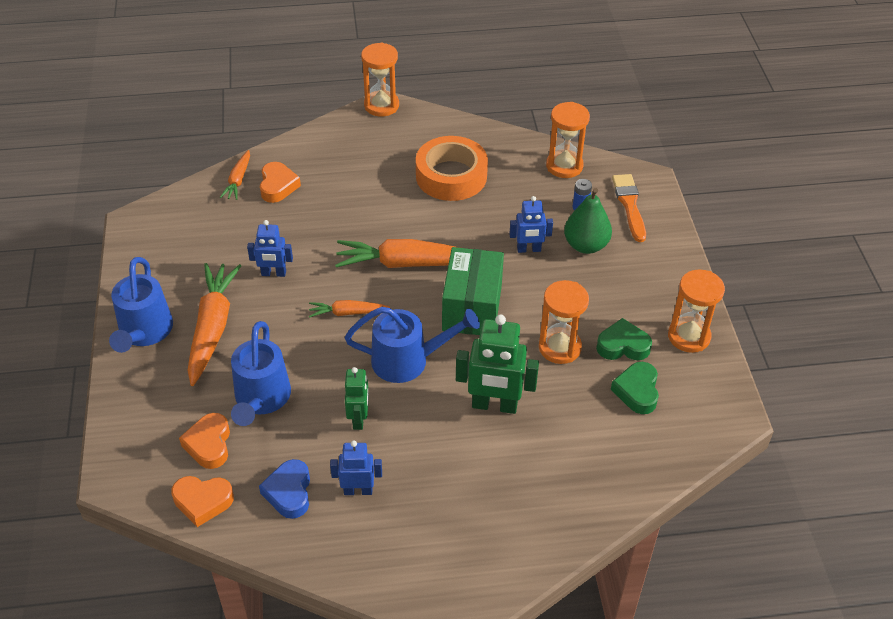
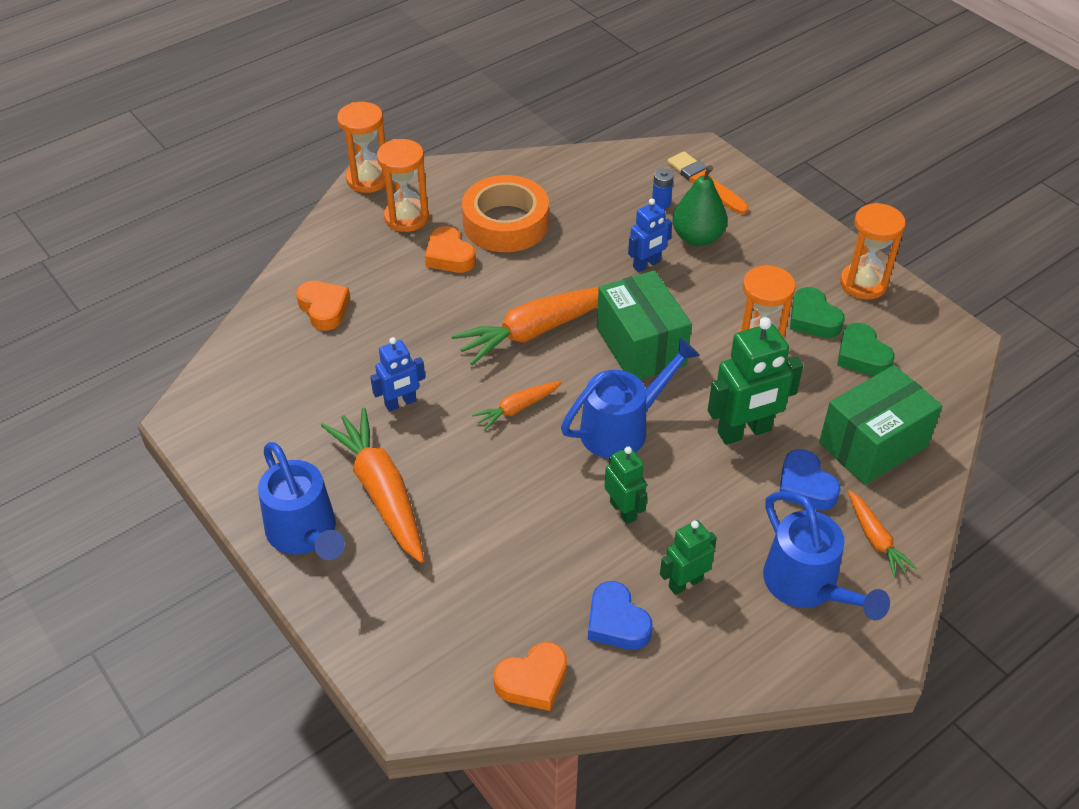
camera: 30 degrees left, 0 degrees up
(209, 444) = (486, 617): orange heart -> orange heart (449, 256)
(238, 180) = (272, 320): orange carrot -> orange carrot (875, 539)
(261, 400) = (503, 542): blue watering can -> blue watering can (807, 587)
(358, 490) = (685, 583): blue robot -> green robot
(505, 466) = (805, 486): none -> blue heart
(564, 166) = (611, 169): orange hourglass -> orange hourglass (406, 217)
(585, 461) = (873, 444): none -> green box
(623, 345) = (813, 319): green heart -> green heart turned 90 degrees counterclockwise

